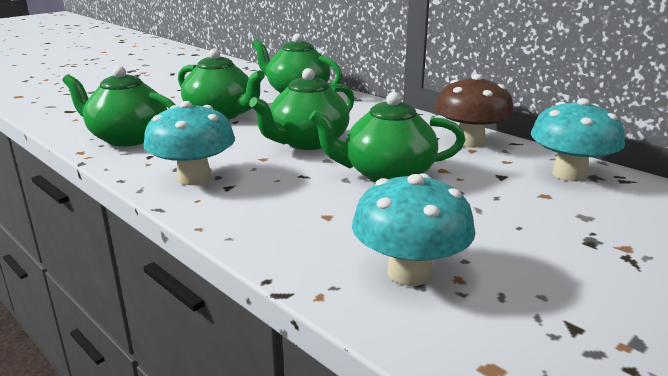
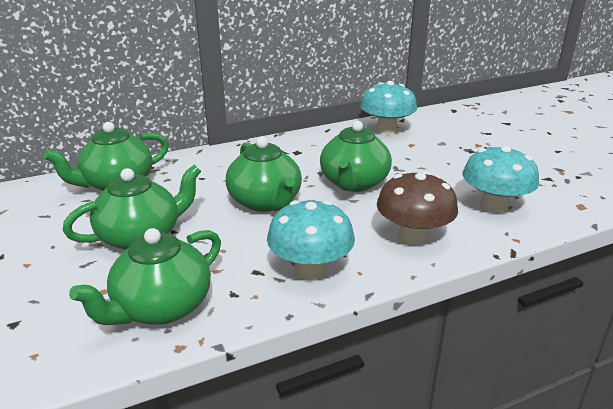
camera: 70 degrees left, 5 degrees up
(470, 142) = (315, 142): brown mushroom -> brown mushroom (413, 236)

